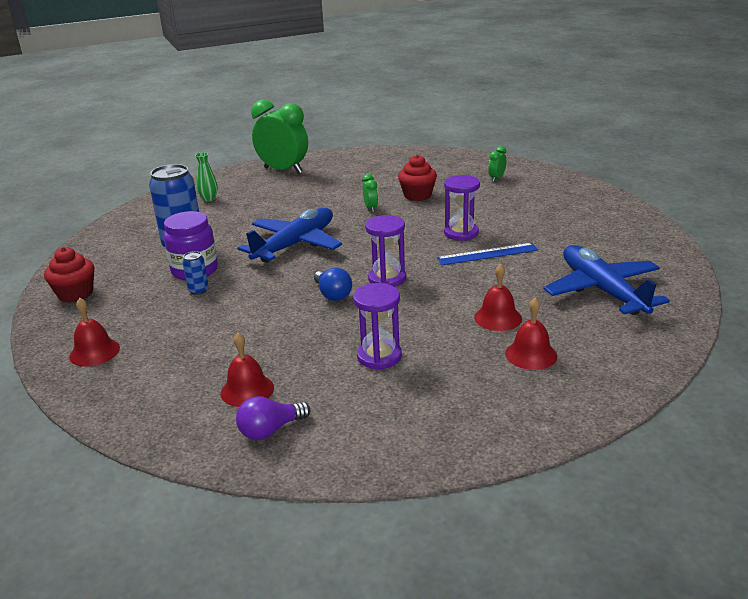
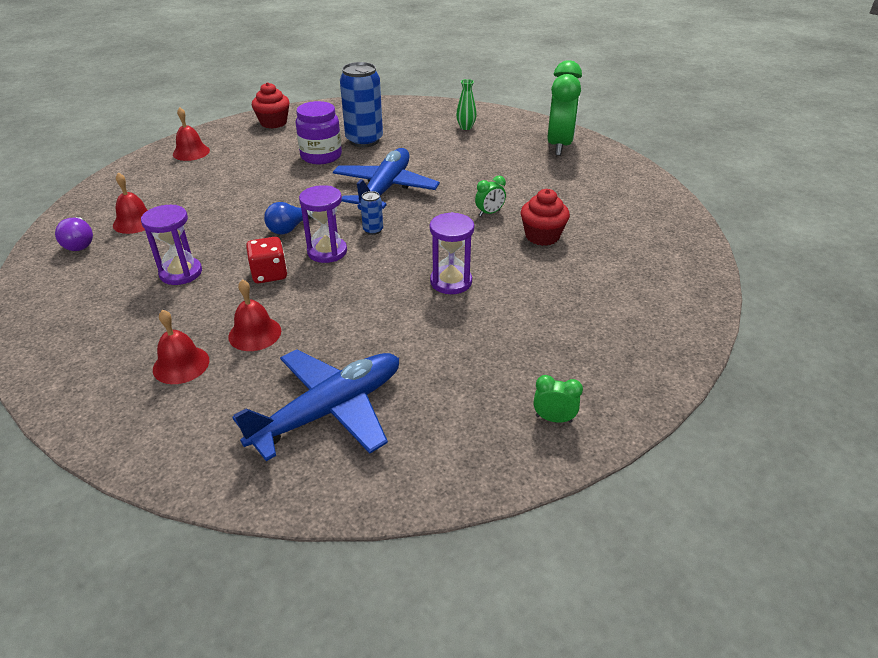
camera: 70 degrees right, 10 degrees up
(198, 290) = (287, 166): blue can -> blue can (373, 230)
(270, 430) = (80, 243): purple light bulb -> purple light bulb turned 150 degrees counterclockwise
(295, 245) = (385, 189): blue plane -> blue plane turned 90 degrees counterclockwise
(408, 308) = (269, 274): none -> red dice
(487, 254) = (402, 308): blue ruler -> none
(496, 178) = (636, 287): green clock -> green clock (553, 419)

